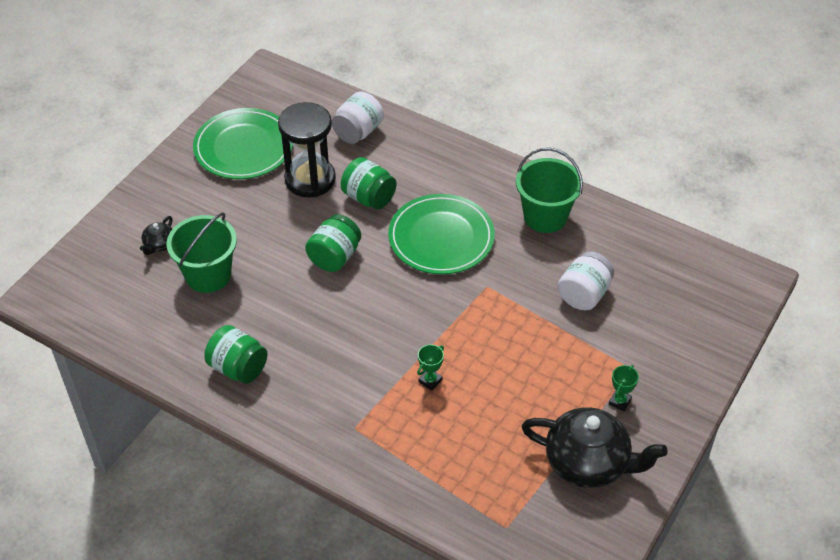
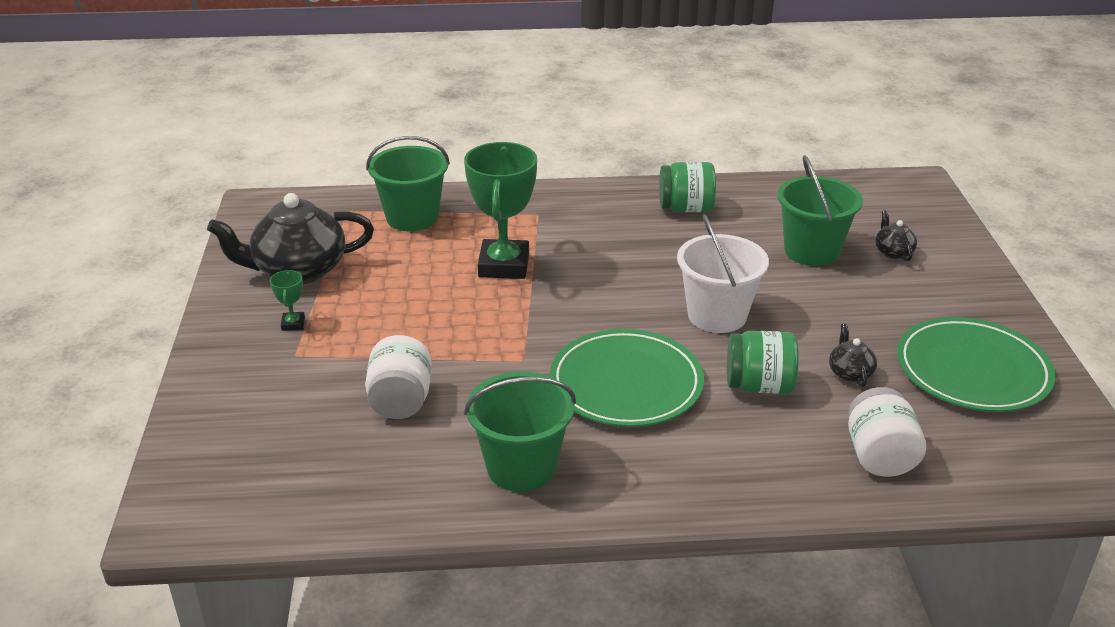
camera: 145 degrees right, 15 degrees down
(310, 179) = (850, 373): black hourglass -> black teapot
(334, 257) = (717, 315): green jar -> white bucket
(430, 381) = (504, 265): green trophy -> green trophy, size x2.37
(458, 483) = (412, 217): none -> green bucket

